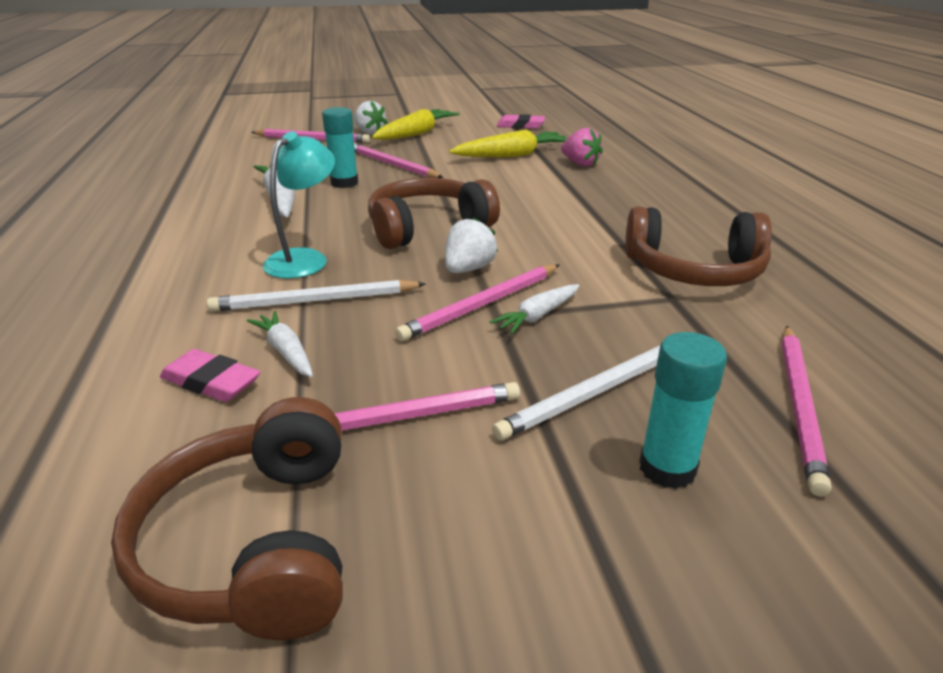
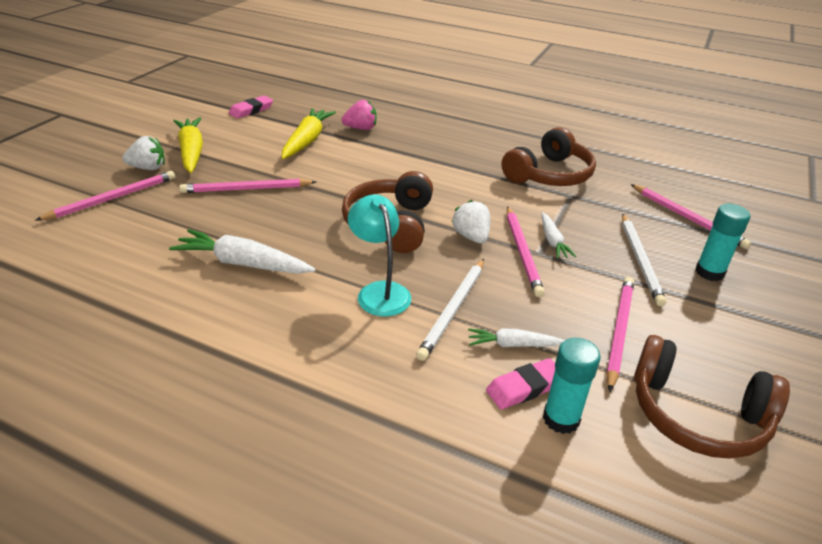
camera: 55 degrees left, 5 degrees up
(344, 183) = (252, 223): turquoise glue stick -> turquoise glue stick (561, 419)

